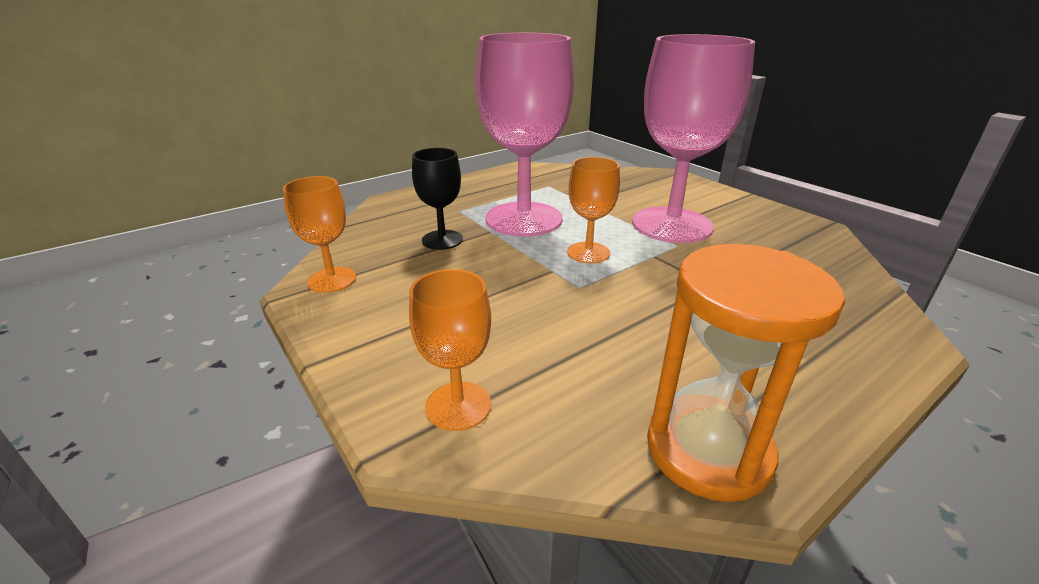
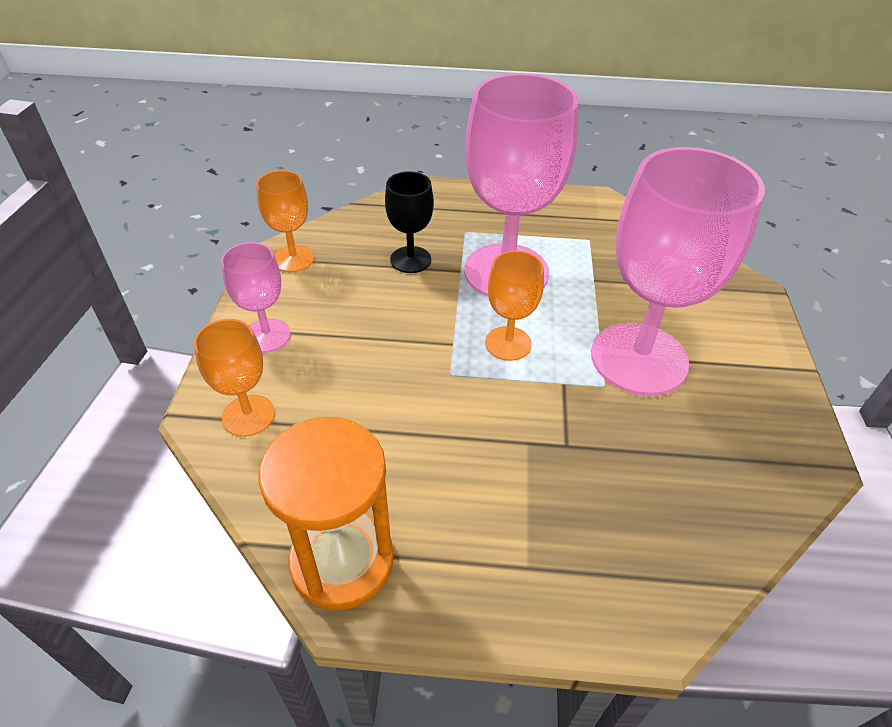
camera: 40 degrees right, 15 degrees up
(385, 340) = (267, 335): none -> pink goblet

